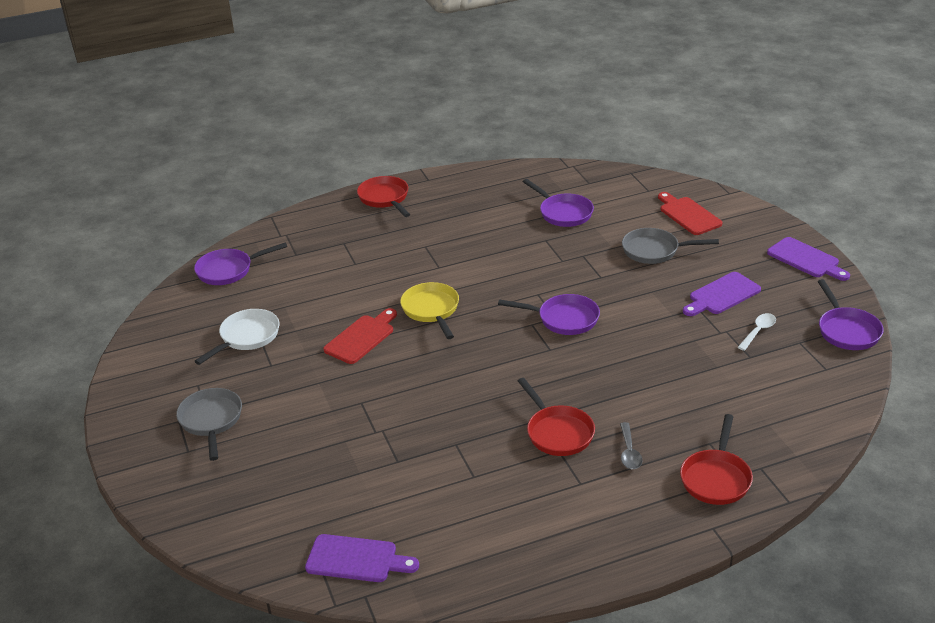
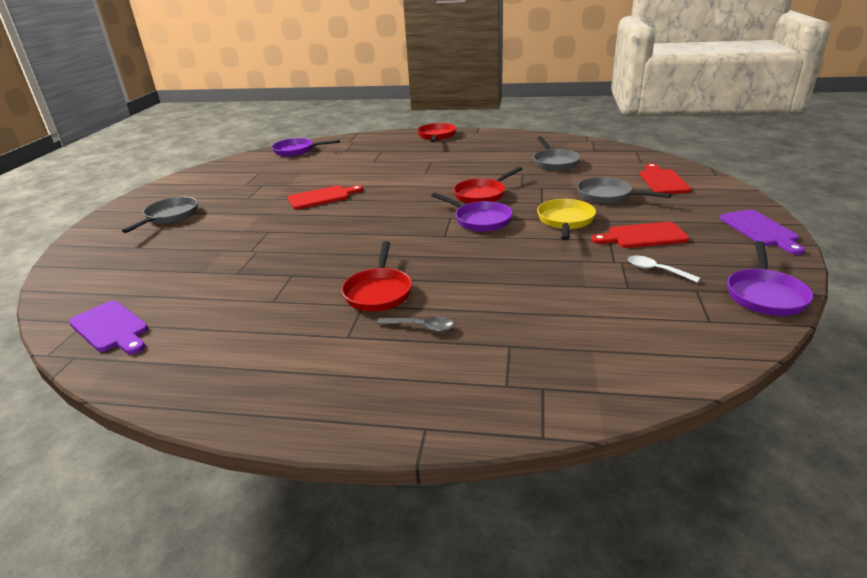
camera: 30 degrees right, 5 degrees down
(247, 337) = (257, 182): white pan -> none
(431, 310) = (388, 193): yellow pan -> yellow pan (565, 221)
(563, 213) = (554, 162): purple pan -> grey pan
(629, 452) = (421, 327): grey spoon -> grey spoon turned 105 degrees counterclockwise
(716, 478) = (482, 380): red pan -> red pan (482, 194)
(722, 295) = (643, 236): purple cutting board -> red cutting board
(758, 331) = (656, 270): white spoon -> white spoon turned 120 degrees counterclockwise

